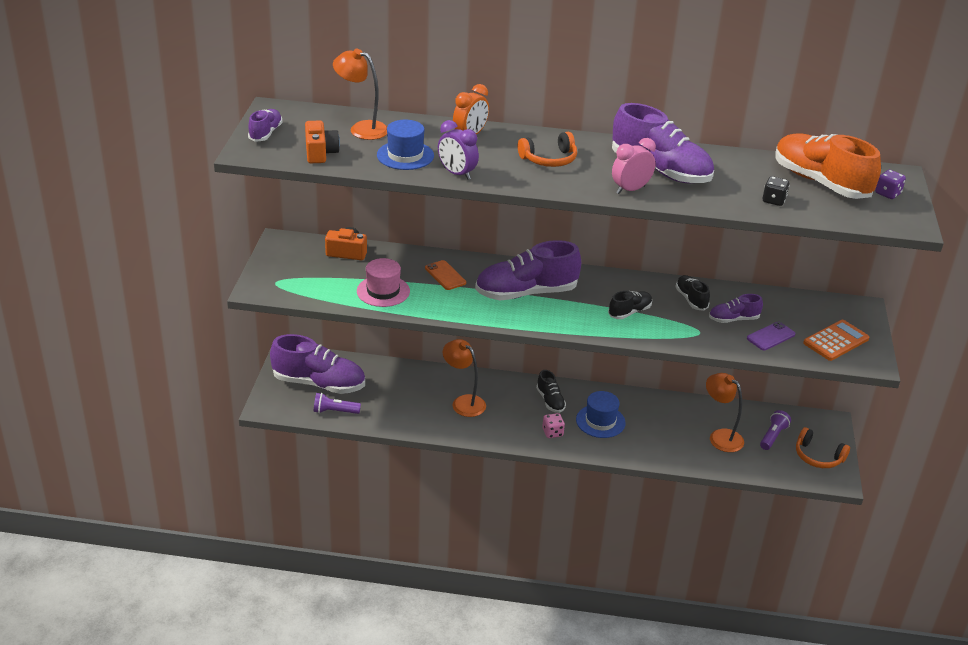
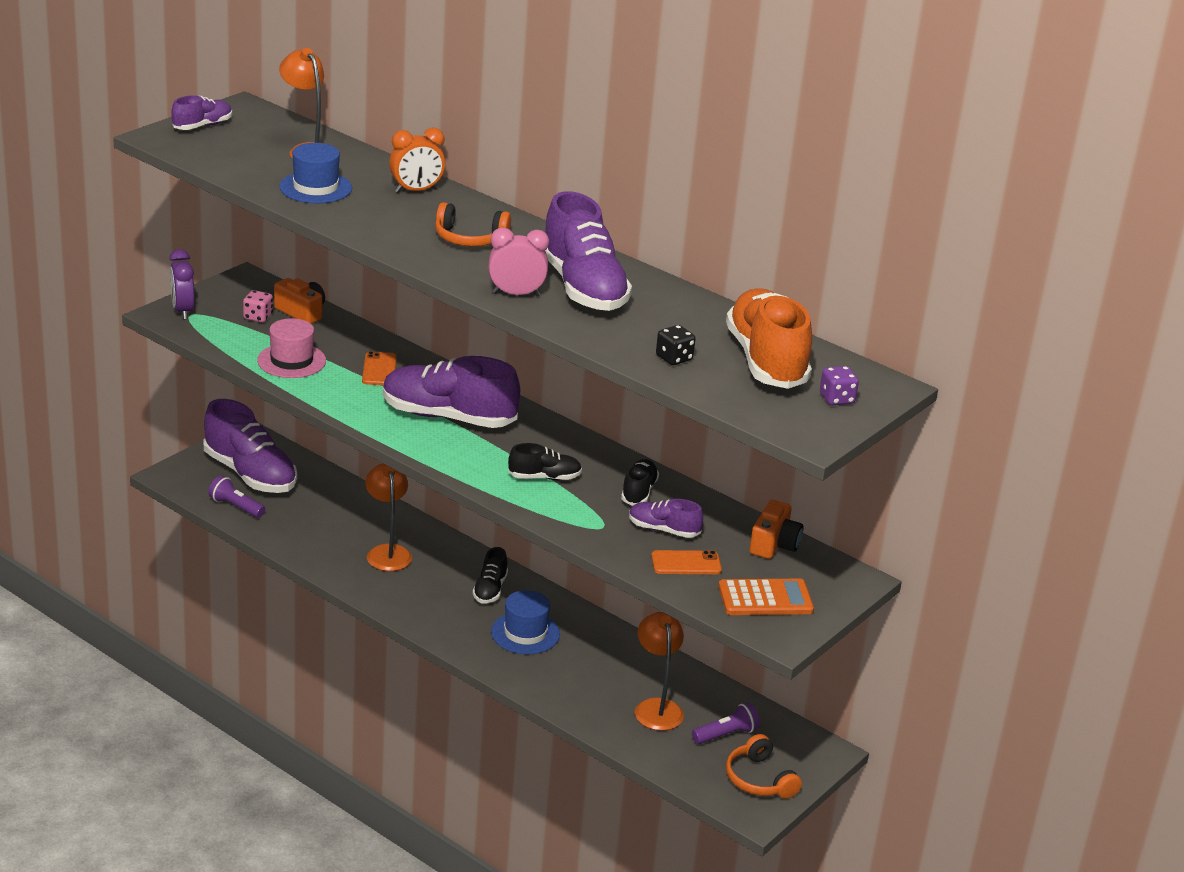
camera: 30 degrees right, 5 degrees down
(320, 153) = (231, 159): orange camera -> orange camera (774, 544)
(457, 174) = (344, 220): purple clock -> purple clock (182, 311)
(552, 432) = (454, 621): pink dice -> pink dice (258, 317)
(770, 336) = (686, 563): purple phone -> orange phone

